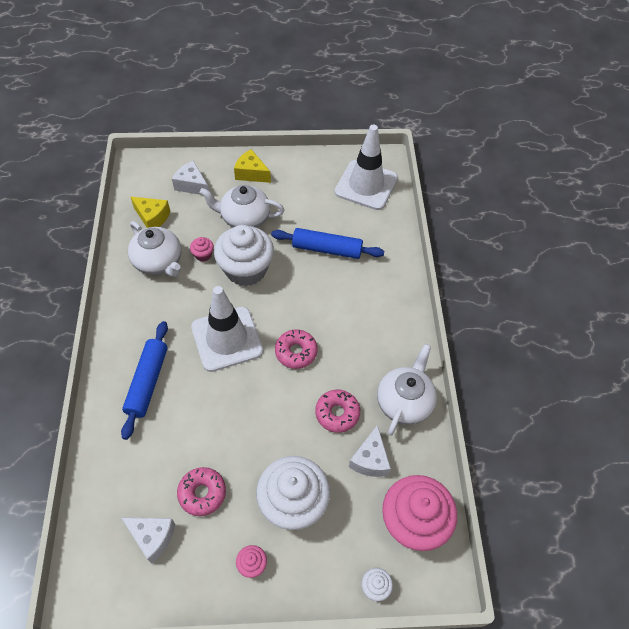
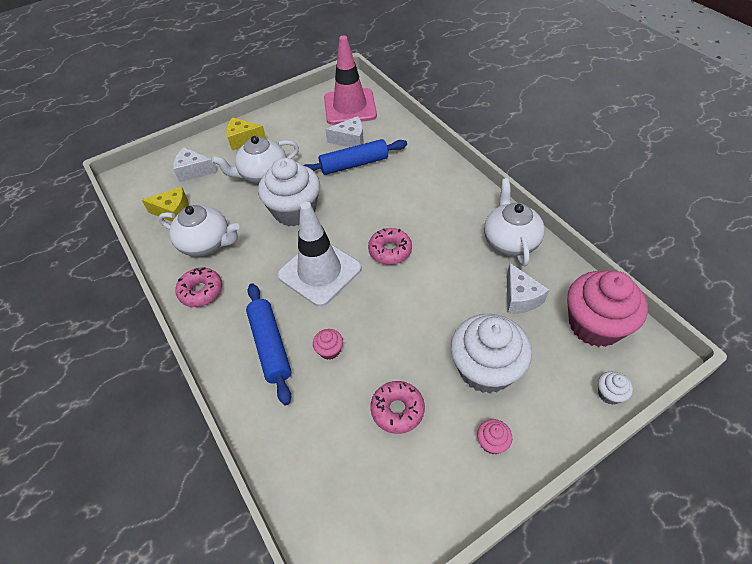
camera: 25 degrees left, 5 degrees down
(152, 537) = (380, 478): white cheese -> white cheese (350, 140)
(203, 255) = (245, 218): pink cupcake -> pink cupcake (329, 350)
(337, 413) = (463, 278): pink donut -> pink donut (201, 291)
(366, 185) = (350, 107): white traffic cone -> pink traffic cone

